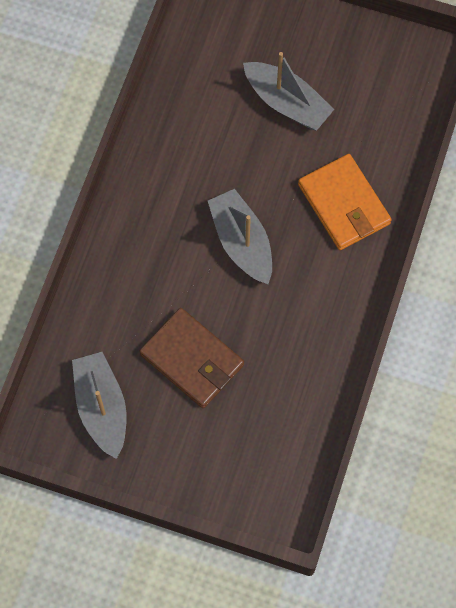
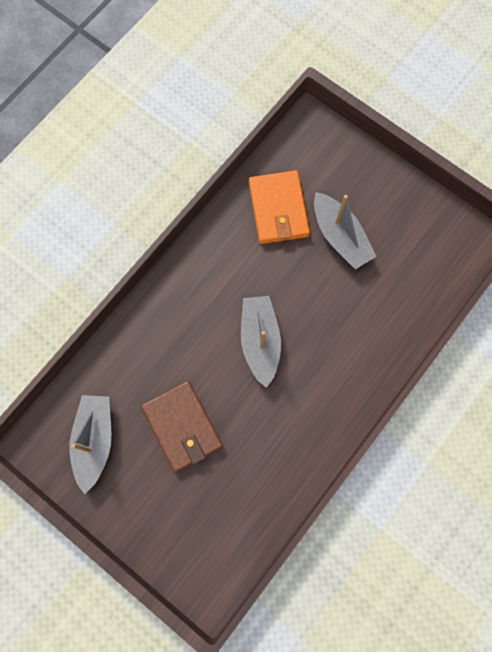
camera: 20 degrees right, 5 degrees up
(344, 204) = (355, 338): orange wallet -> orange wallet (278, 209)

